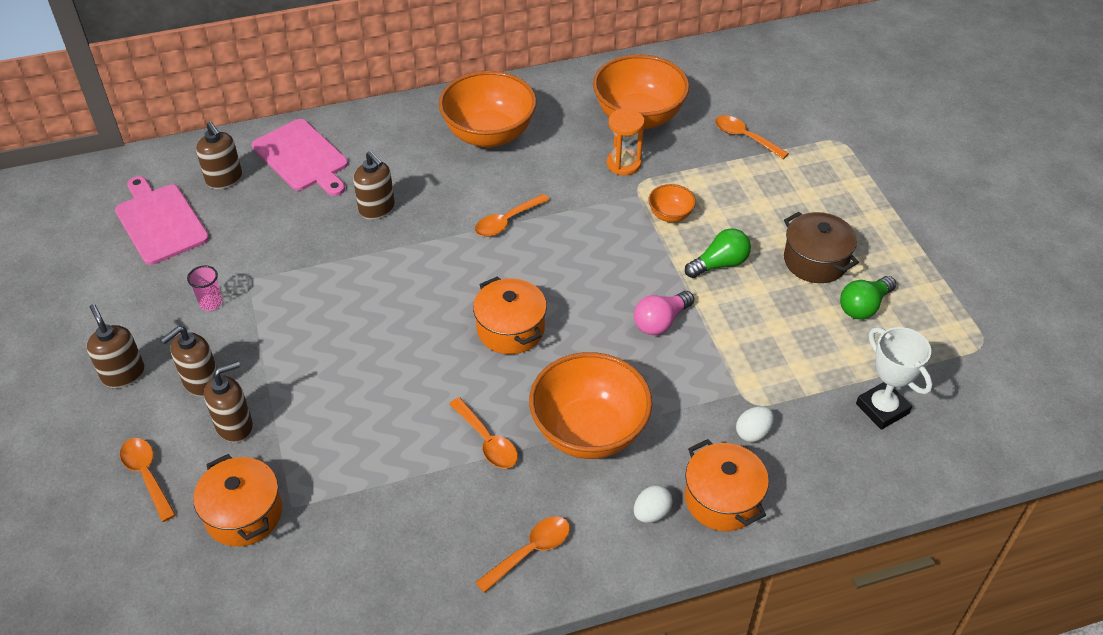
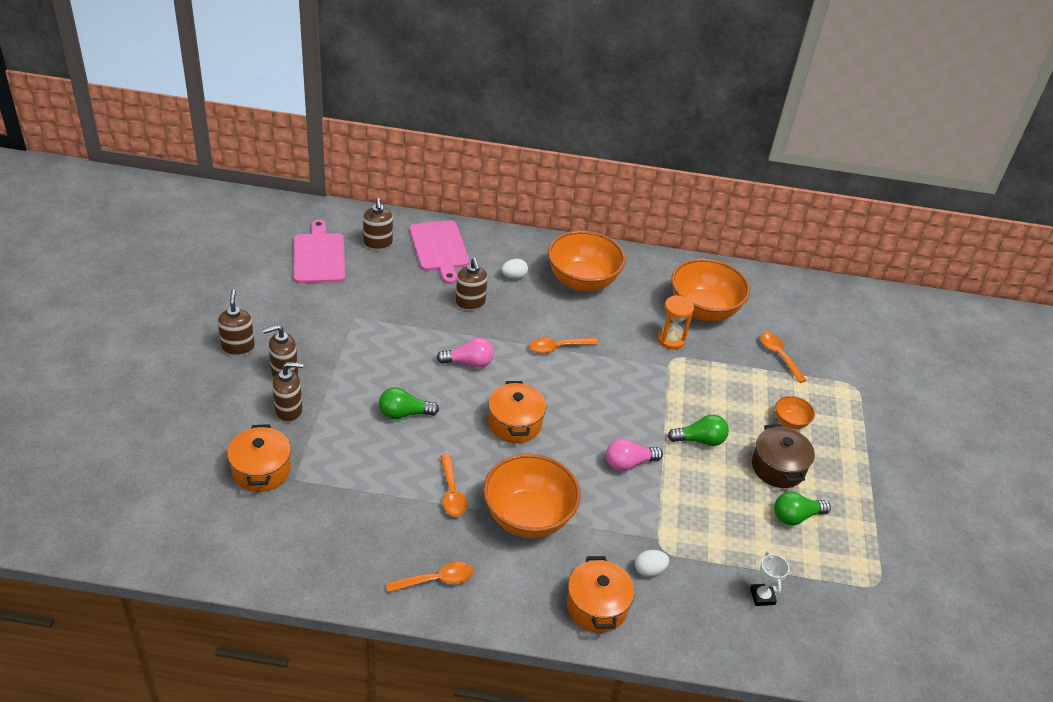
camera: 20 degrees right, 5 degrees down
(147, 475) = (215, 419): orange spoon -> none
(211, 303) = (321, 323): pink cup -> none
(377, 371) = (404, 413): none -> green light bulb
(416, 279) = (469, 362): none -> pink light bulb
(651, 513) = (538, 593): white egg -> white egg (514, 276)
(670, 215) = (684, 390): orange bowl -> orange bowl (790, 422)
(882, 409) = (762, 596): white trophy -> white trophy, size x0.65

